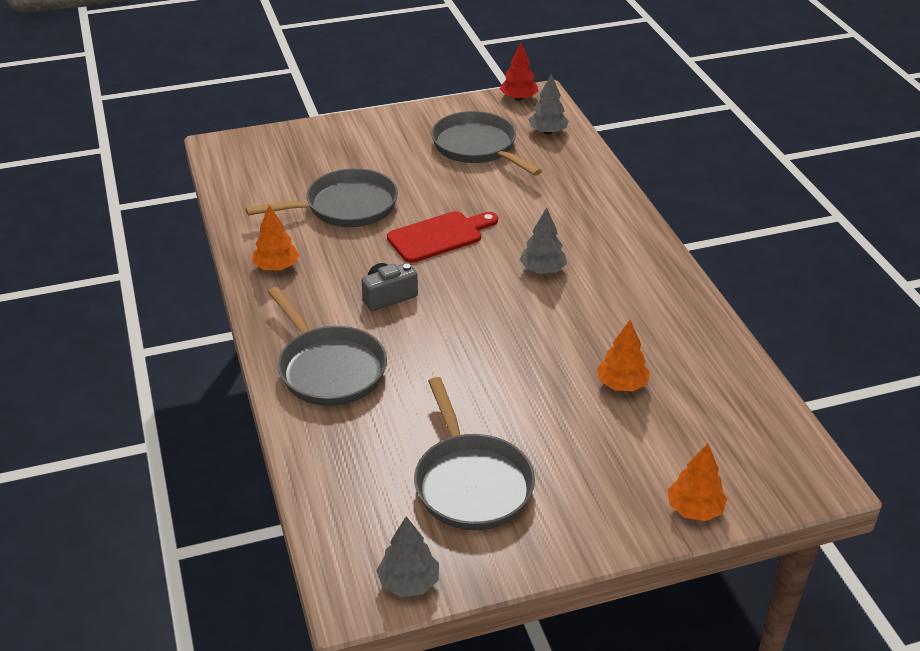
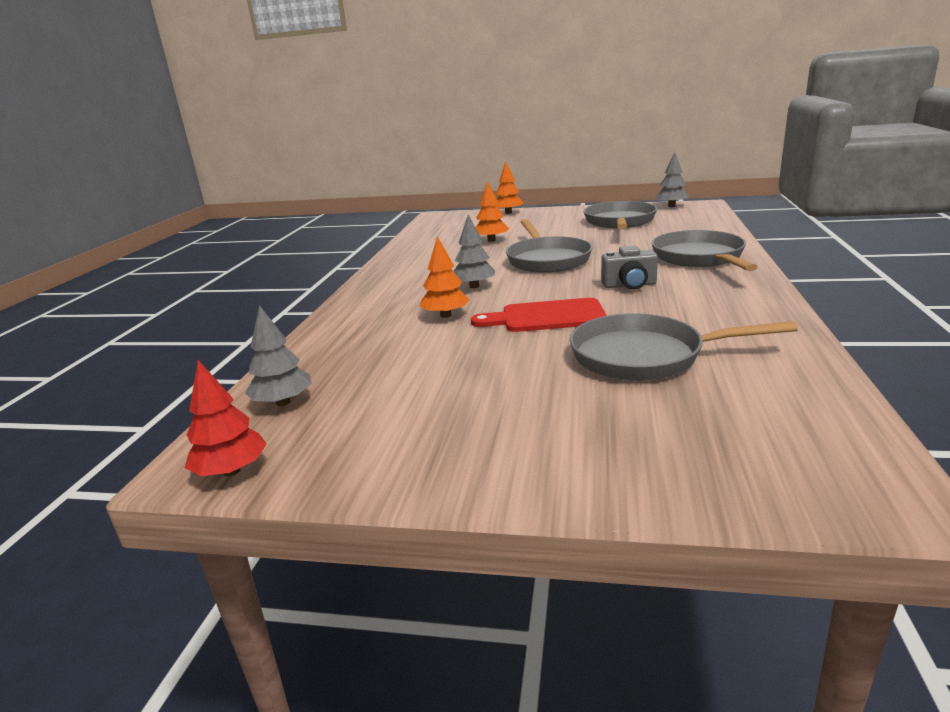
camera: 150 degrees left, 15 degrees down
(276, 267) = (748, 314): orange tree -> orange tree (446, 315)
(478, 147) = (402, 399): grey pan -> grey pan (547, 259)

